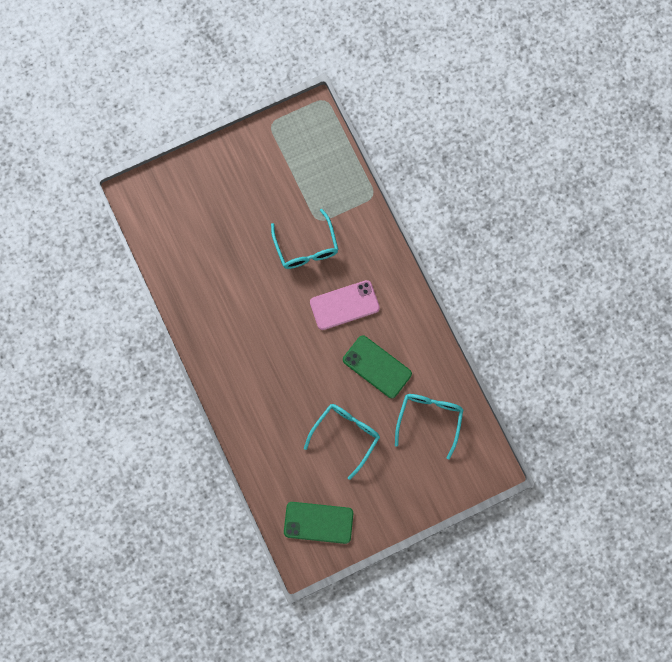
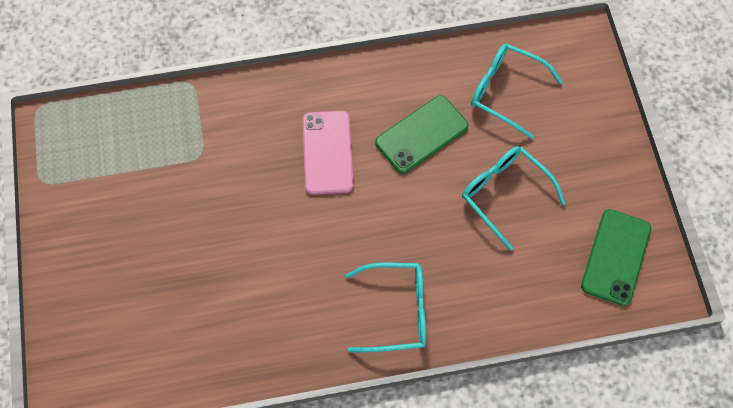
camera: 75 degrees left, 10 degrees down
(306, 247) = (232, 179): turquoise glasses -> turquoise glasses (396, 311)

